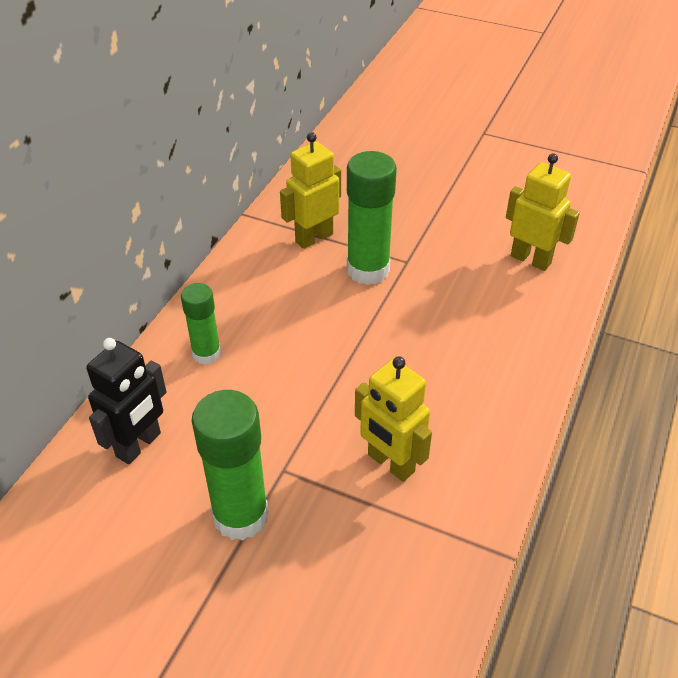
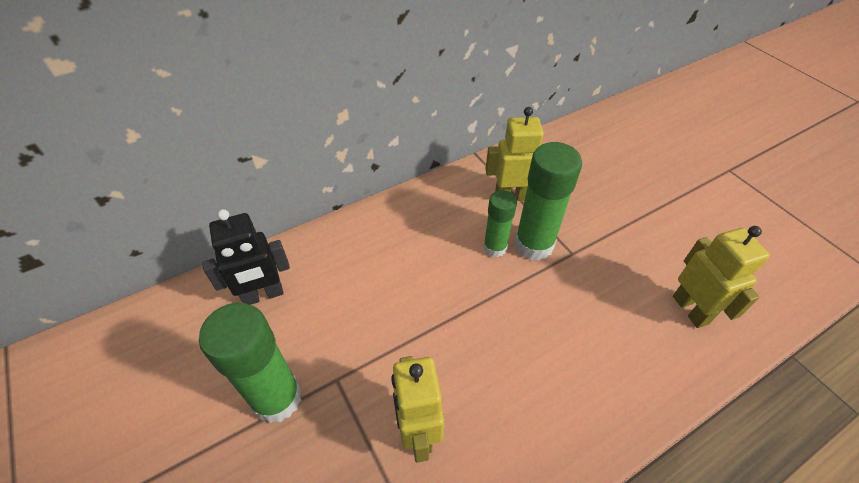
camera: 35 degrees right, 5 degrees up
(206, 354) = (362, 250): green glue stick -> green glue stick (495, 247)

